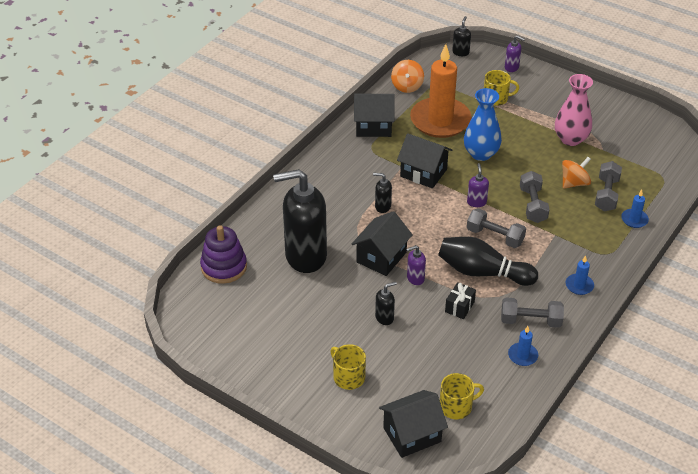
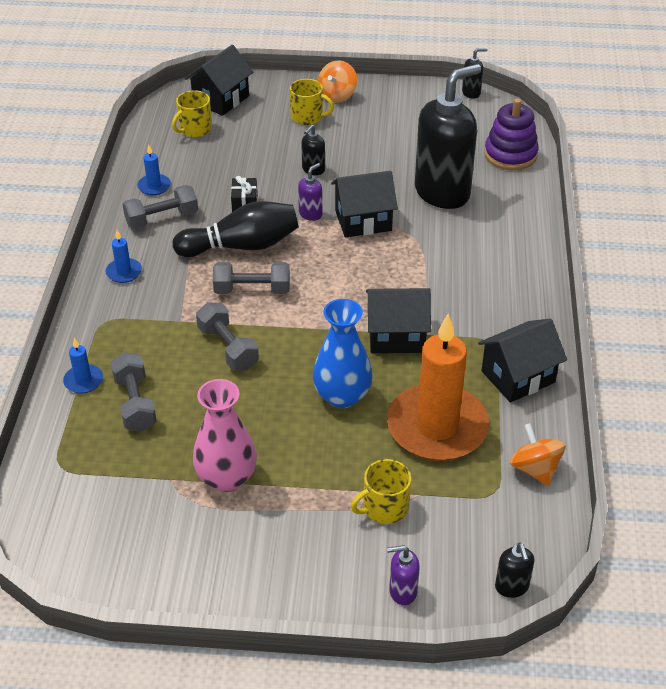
camera: 150 degrees right, 0 degrees up
(381, 257) = (363, 220): black house -> black house turned 75 degrees clockwise
(382, 207) = (409, 274): black soap dispenser -> black soap dispenser (471, 93)
(476, 202) = (301, 324): purple soap dispenser -> none
(574, 183) = (188, 403): orange spinning top -> orange spinning top (337, 95)

